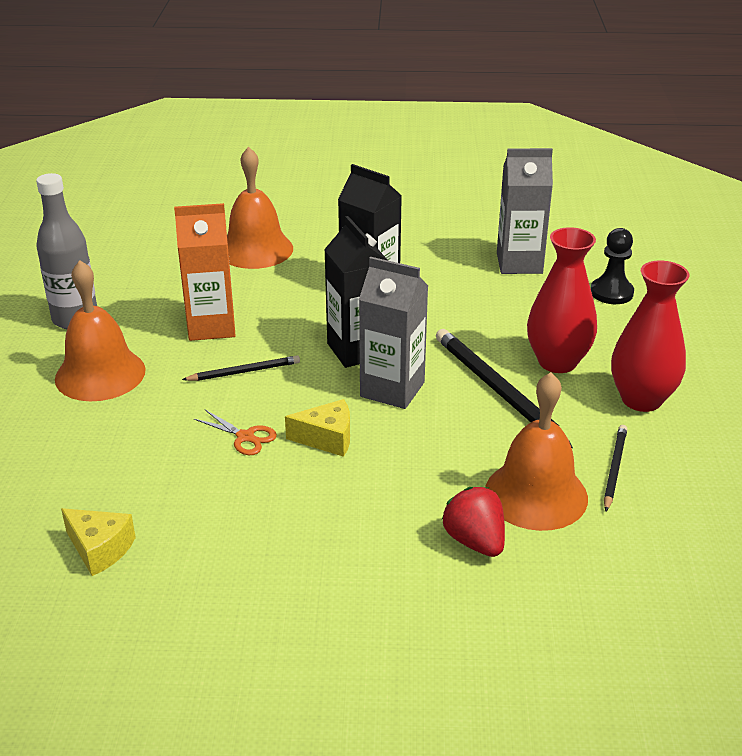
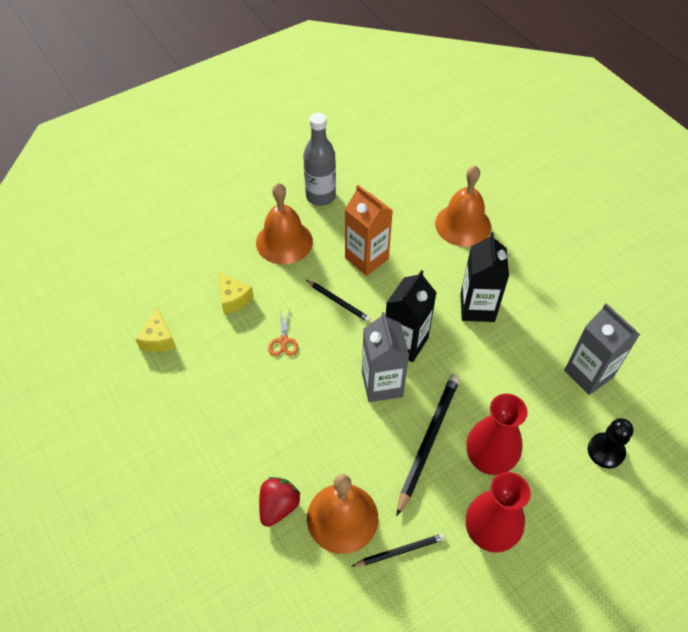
camera: 55 degrees right, 20 degrees up
(327, 438) = (311, 380): yellow cheese -> yellow cheese (233, 299)

